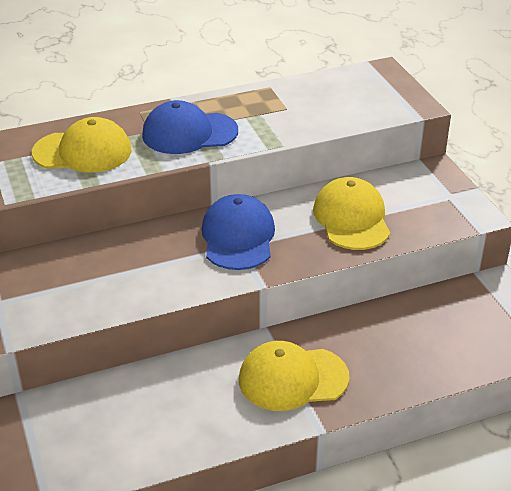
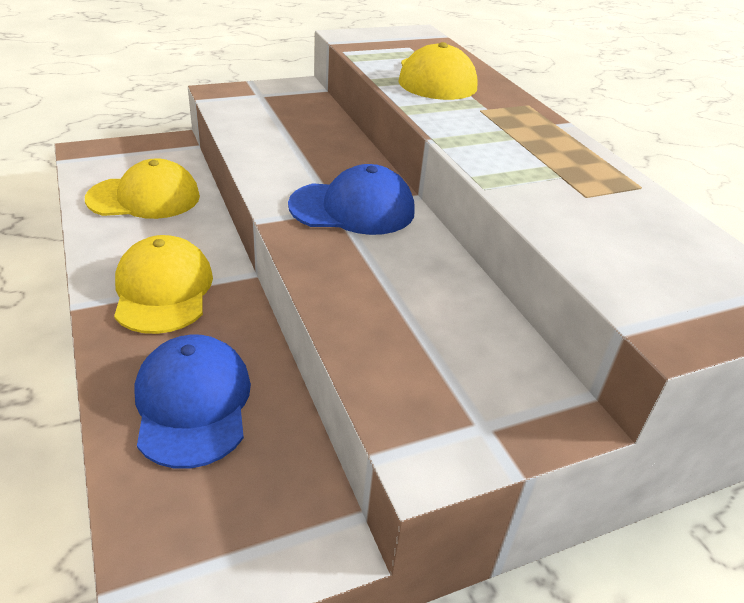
camera: 85 degrees right, 0 degrees up
(189, 133) = (491, 129): blue cap -> blue cap (193, 403)
(351, 219) = (399, 300): yellow cap -> yellow cap (144, 197)

